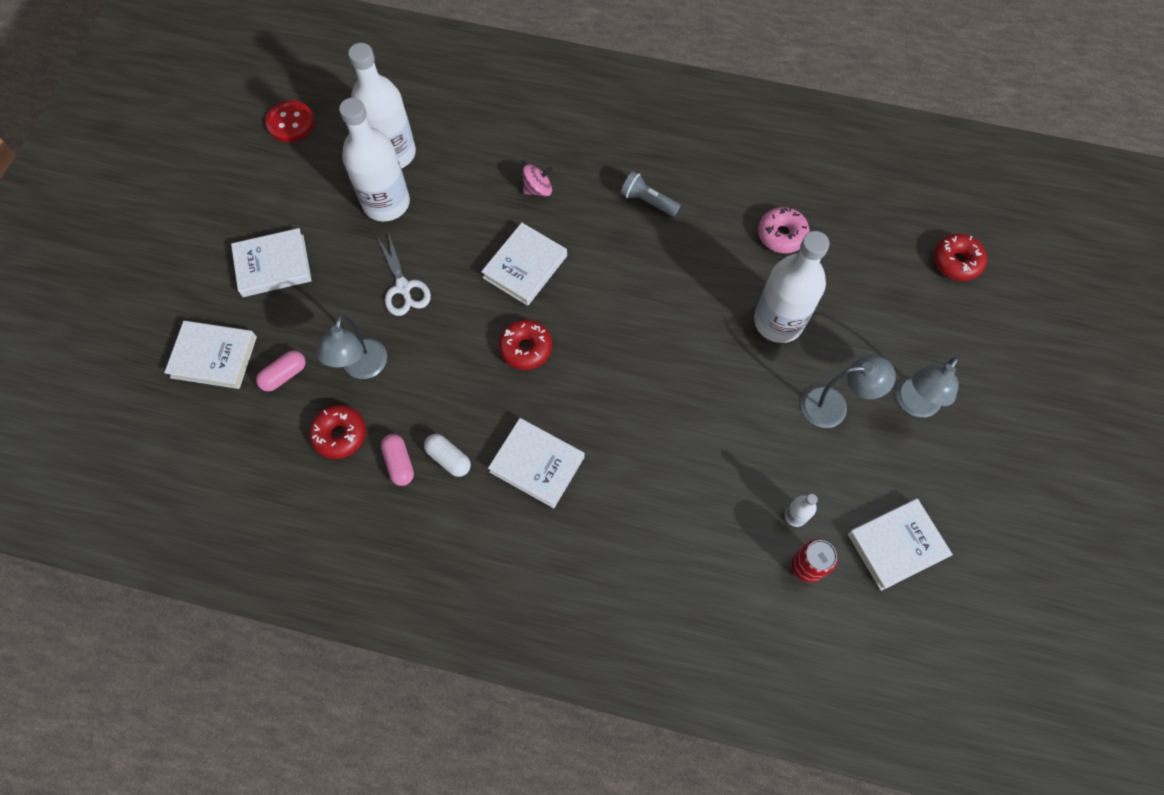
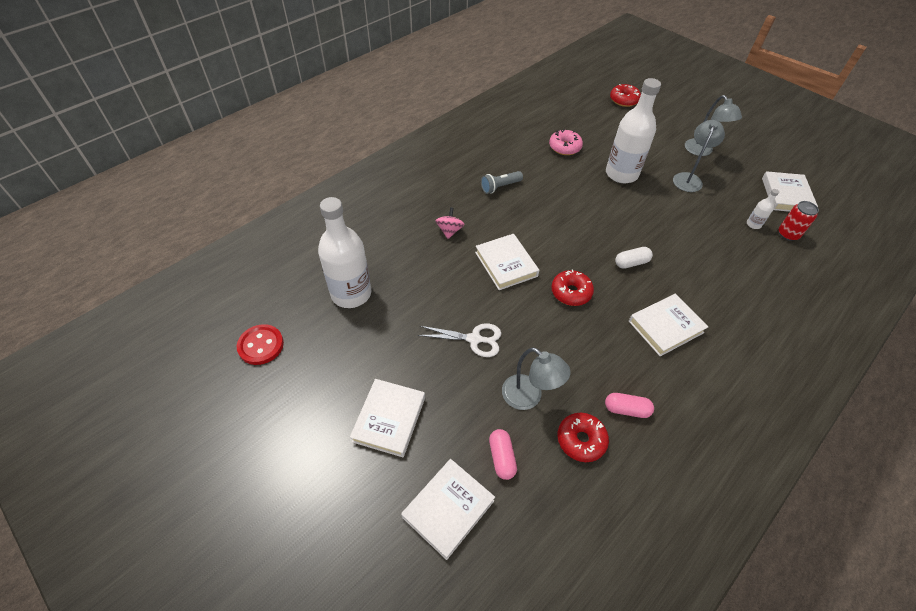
camera: 60 degrees left, 15 degrees down
(386, 203) = (391, 317): white bottle -> none
(448, 458) = (637, 376): white capsule -> white capsule (631, 263)

